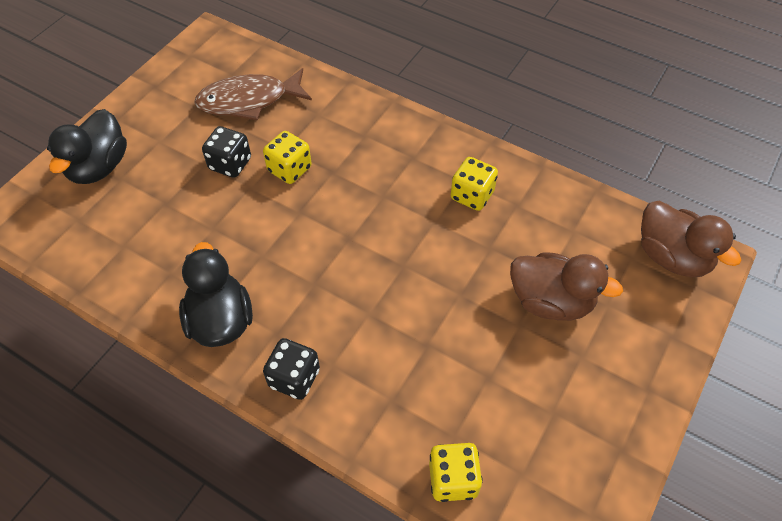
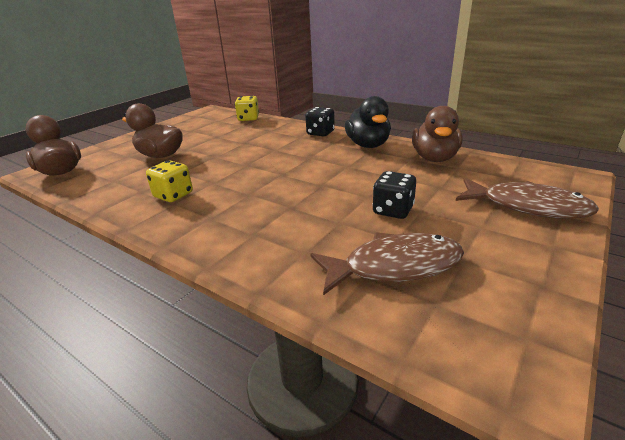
camera: 175 degrees left, 25 degrees down
(99, 167) = (527, 206): black duck -> brown fish
(139, 271) = (434, 158): none -> brown duck
(289, 169) = (332, 208): yellow dice -> none

